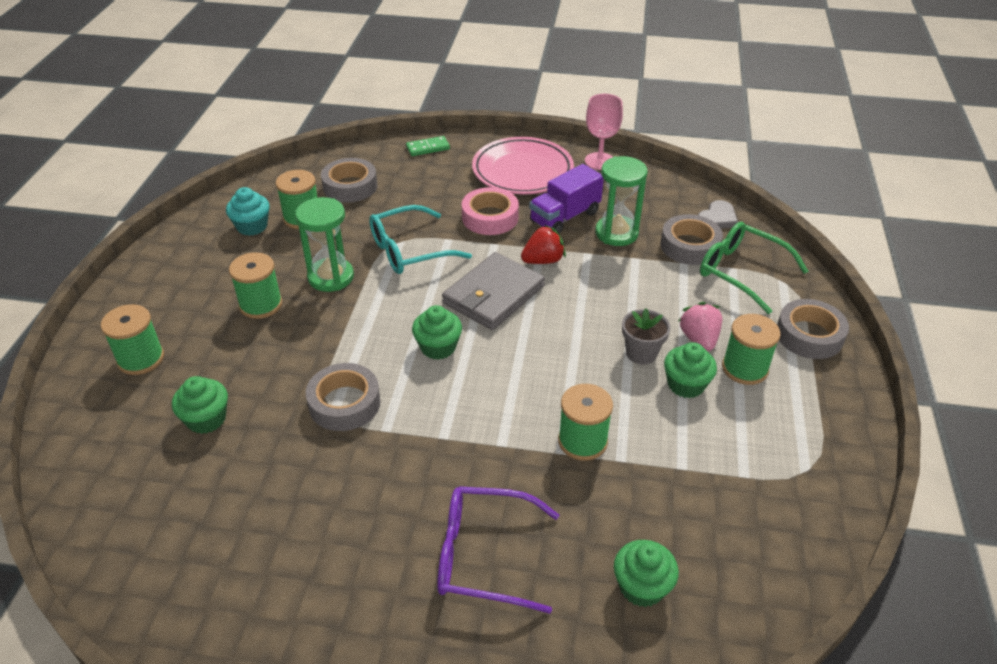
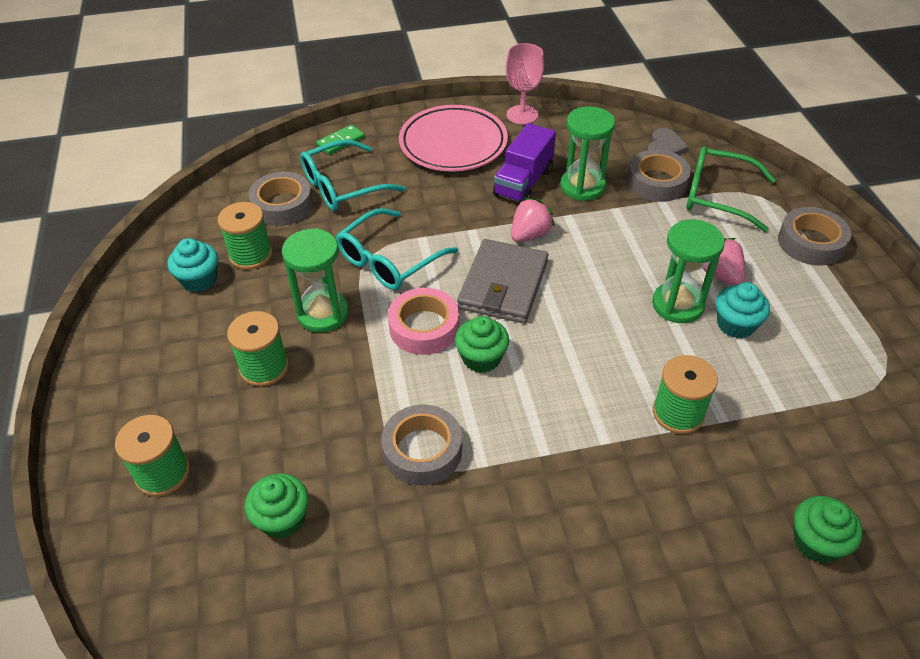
camera: 20 degrees left, 5 degrees up
(407, 183) = (342, 186): none -> turquoise glasses
(483, 556) = (657, 566): purple glasses -> none
(490, 217) = (450, 202): pink tape -> pink tape (424, 327)
(543, 260) = (530, 234): red strawberry -> pink strawberry
(641, 353) = (677, 305): grey flower pot -> green hourglass
(686, 385) = (735, 324): green cupcake -> turquoise cupcake
(744, 368) = (776, 292): green spool -> none

